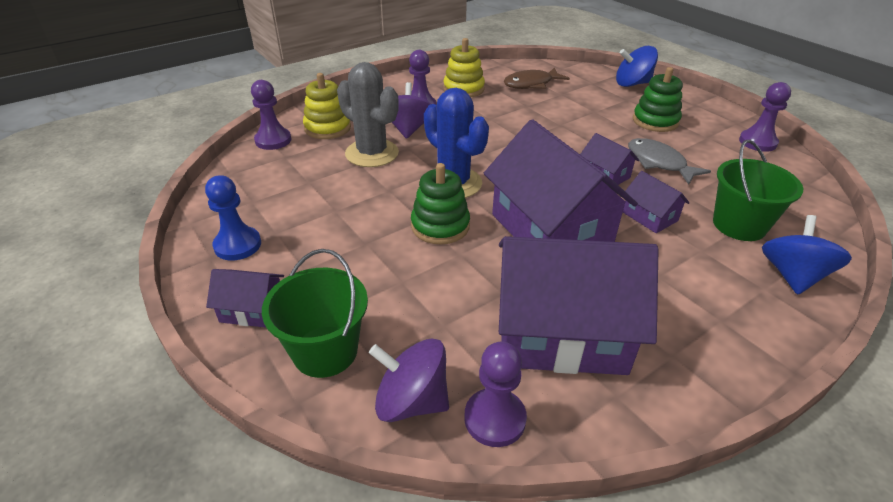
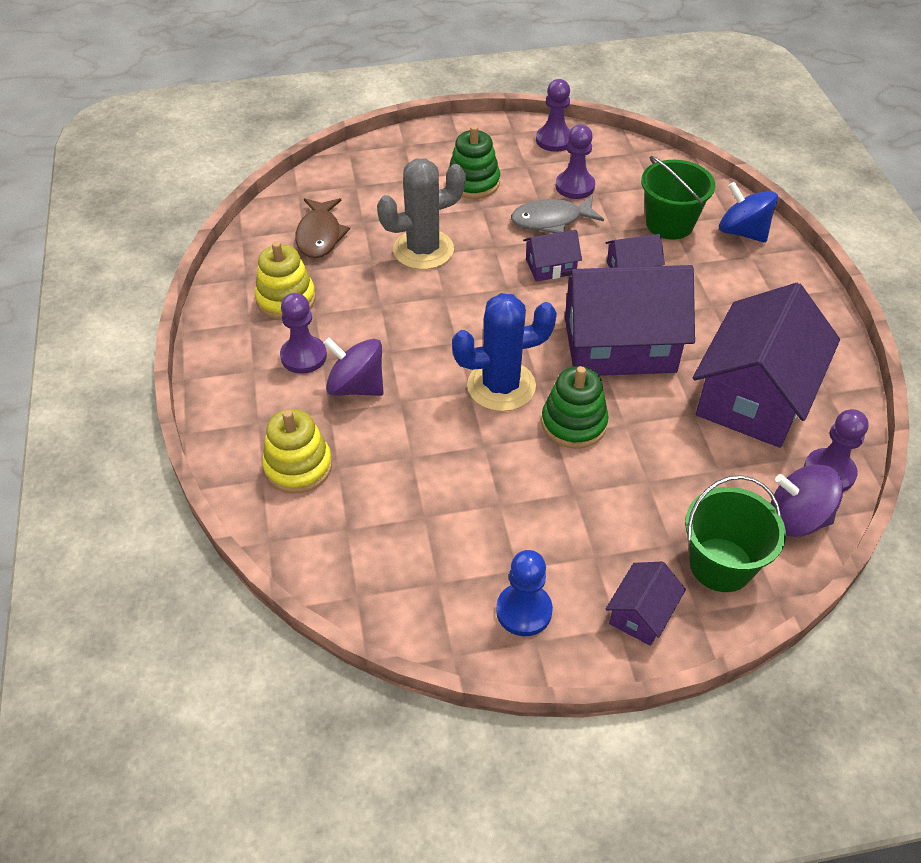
camera: 65 degrees left, 10 degrees up
(273, 140) = (294, 534): purple pawn -> purple pawn (575, 186)
(372, 153) = (394, 438): grey cactus -> grey cactus (423, 250)
(411, 401) = (797, 518): purple spinning top -> purple spinning top turned 60 degrees clockwise
(632, 84) = (381, 157): blue spinning top -> none

